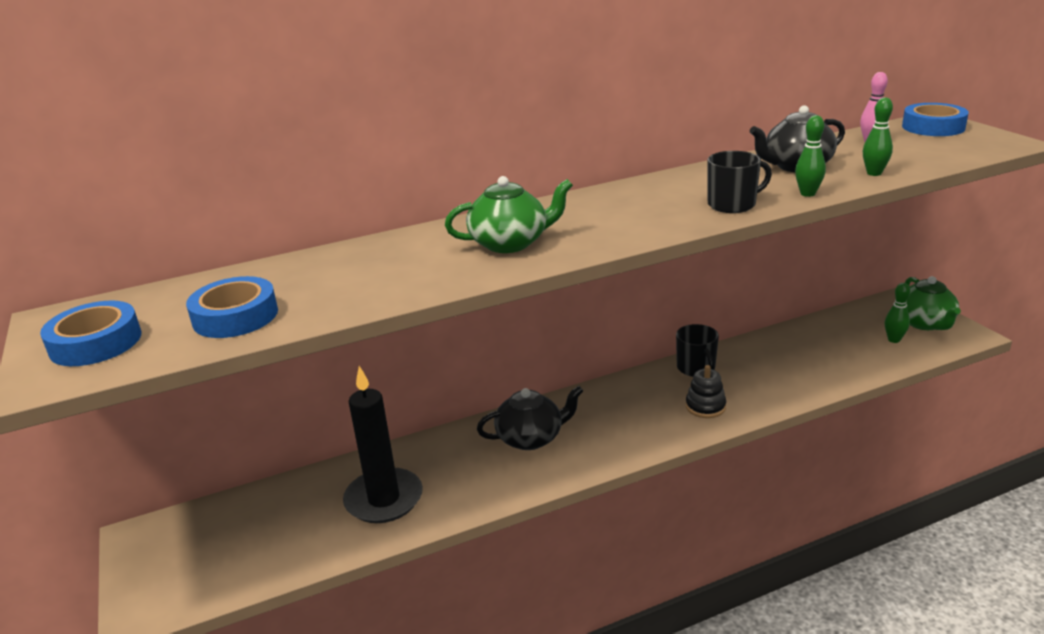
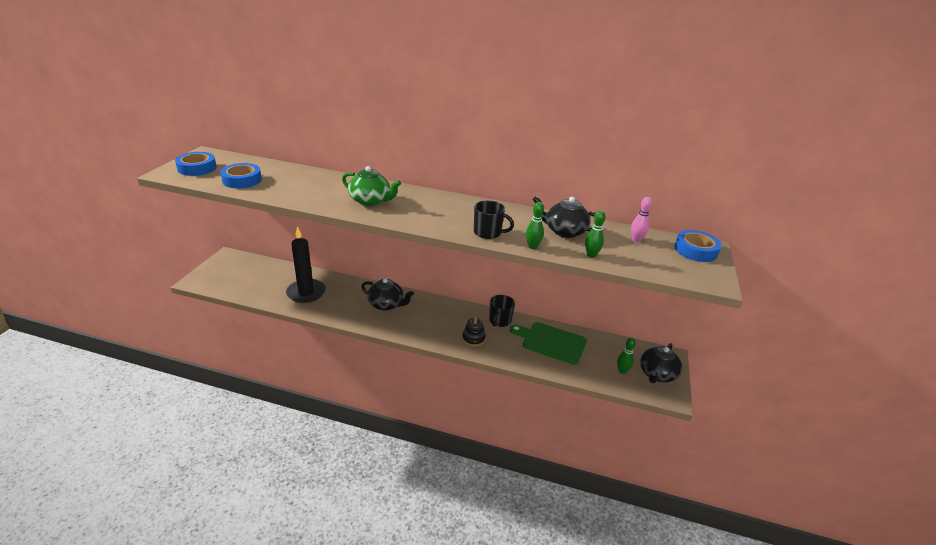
camera: 35 degrees right, 5 degrees up
(786, 356) = (551, 342): none -> green cutting board
(924, 323) = (657, 374): green teapot -> black teapot

